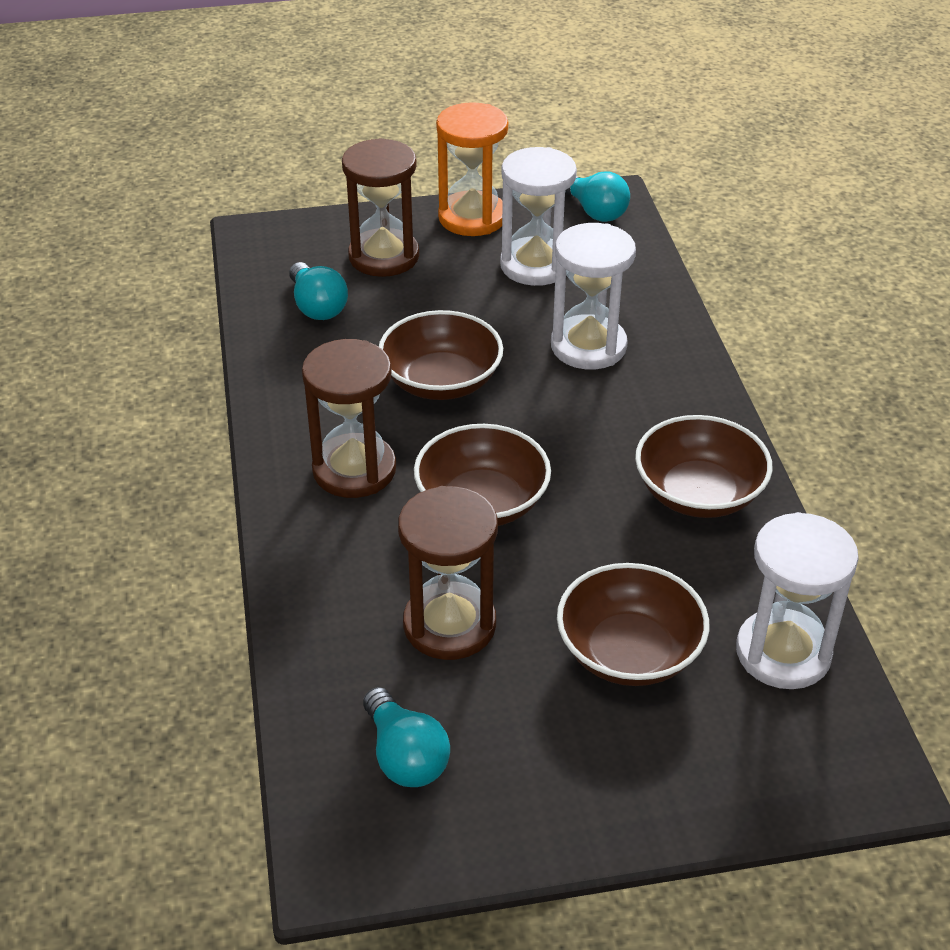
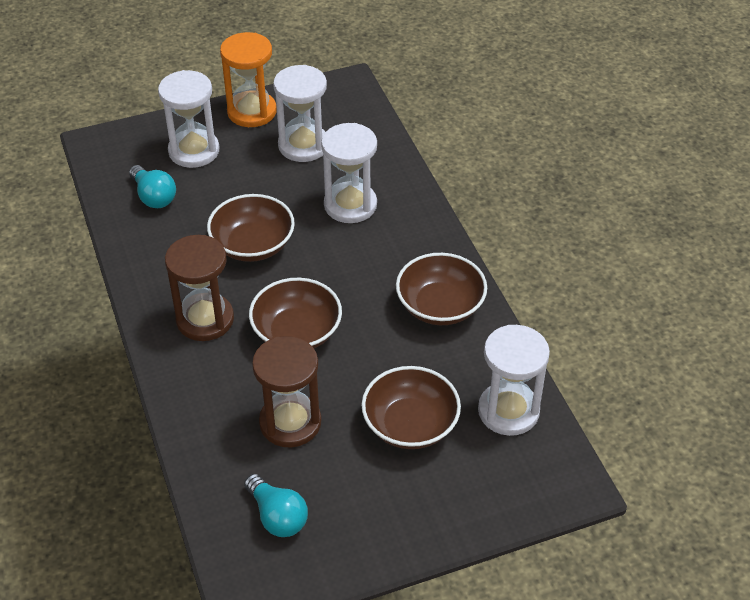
camera: 10 degrees left, 5 degrees up
(384, 256) = (194, 151): brown hourglass -> white hourglass
(595, 211) = (338, 96): turquoise light bulb -> none

